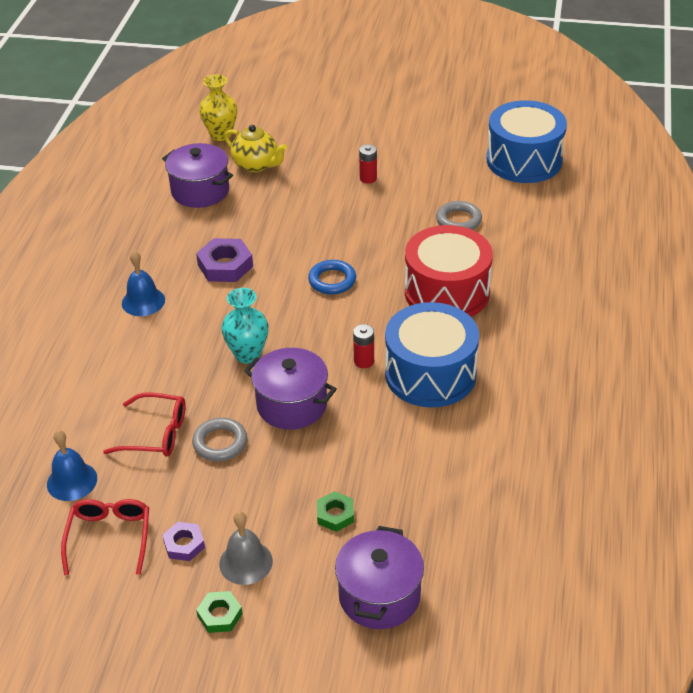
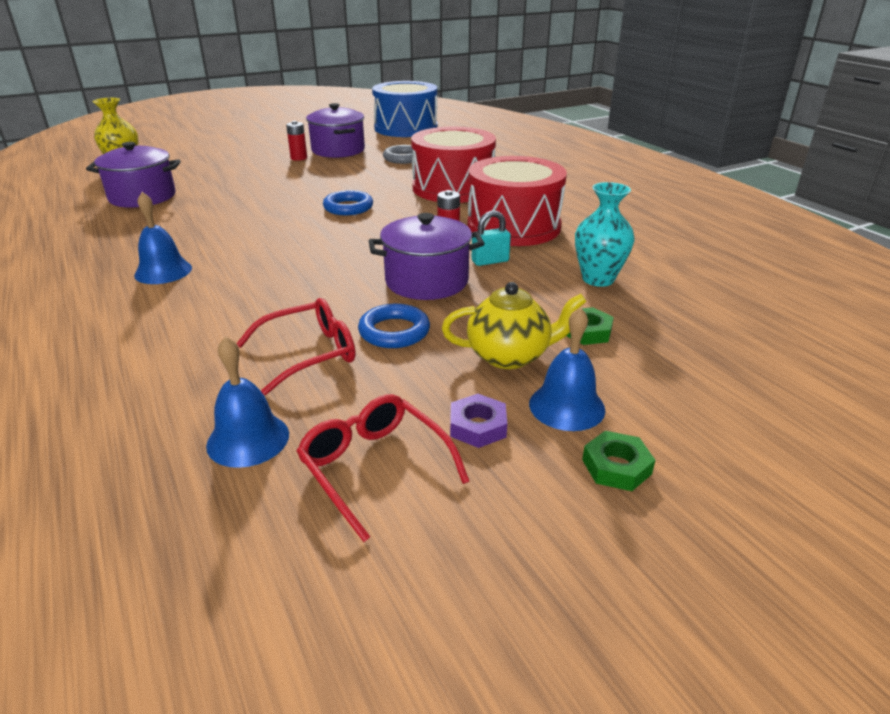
camera: 40 degrees left, 10 degrees down
(220, 443) = (394, 331): grey ring -> blue ring
(225, 265) = (229, 227): purple nut -> none
(246, 562) = (567, 406): grey bell -> blue bell
(247, 354) = (333, 267): turquoise vase -> turquoise vase (598, 279)
(256, 165) = (184, 173): yellow teapot -> yellow teapot (510, 356)
(360, 407) = (490, 261): none -> turquoise padlock
(379, 596) = (724, 366): purple pot -> purple pot (338, 150)
(430, 374) = (513, 226): blue drum -> red drum

